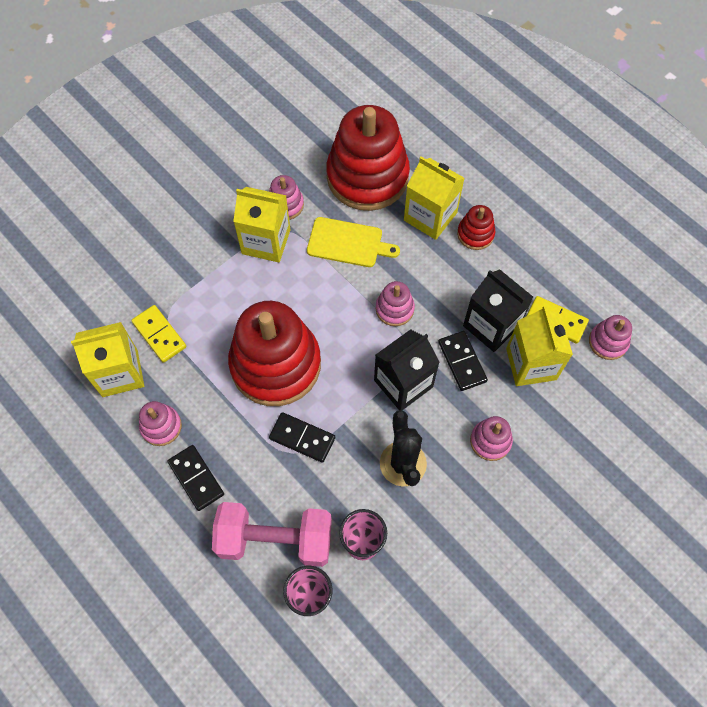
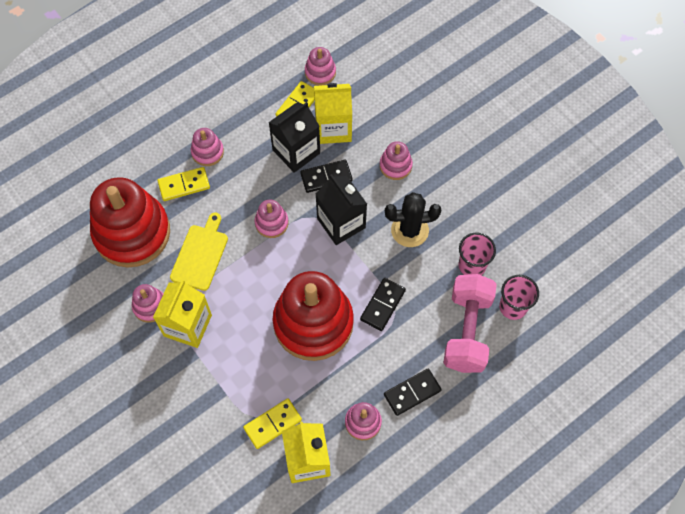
camera: 85 degrees left, 0 degrees up
(430, 216) = (184, 185): yellow carton -> yellow domino
(475, 234) = (207, 152): red stacking toy -> pink stacking toy

